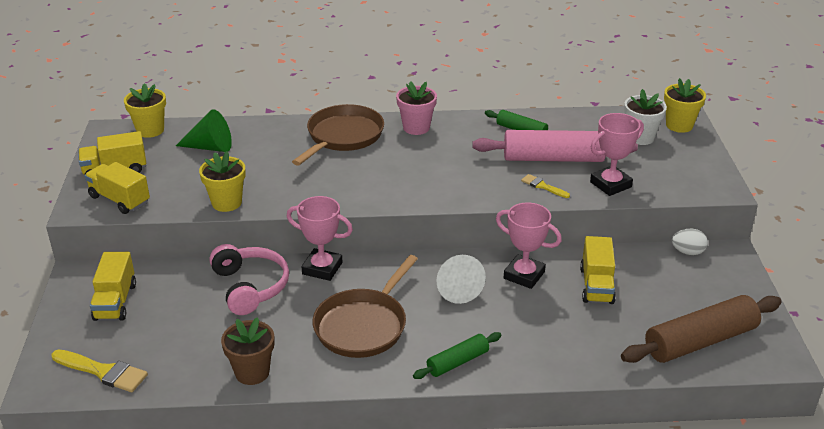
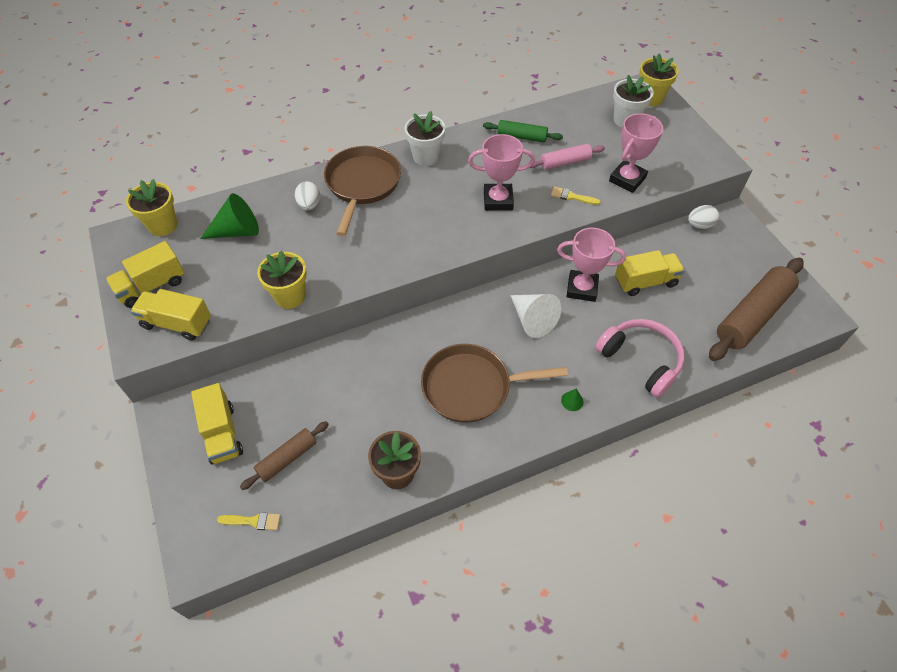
camera: 20 degrees left, 20 degrees up
(103, 372) = (253, 521): yellow brush -> yellow brush, size x0.58
(160, 334) = (287, 458): none -> brown rolling pin
(250, 287) = (346, 375): pink headphones -> pink headphones (640, 360)
(285, 141) = (309, 205): none -> white egg
(322, 268) = (402, 333): pink trophy -> pink trophy (498, 200)
(363, 325) = (471, 387): brown pan -> brown pan turned 75 degrees clockwise
(416, 127) = (426, 156): pink flower pot -> white flower pot
(457, 362) = (572, 401): green rolling pin -> green cone
(553, 158) = (565, 162): pink rolling pin -> pink rolling pin, size x0.54
(596, 285) = (645, 282): yellow truck -> yellow truck turned 90 degrees counterclockwise

